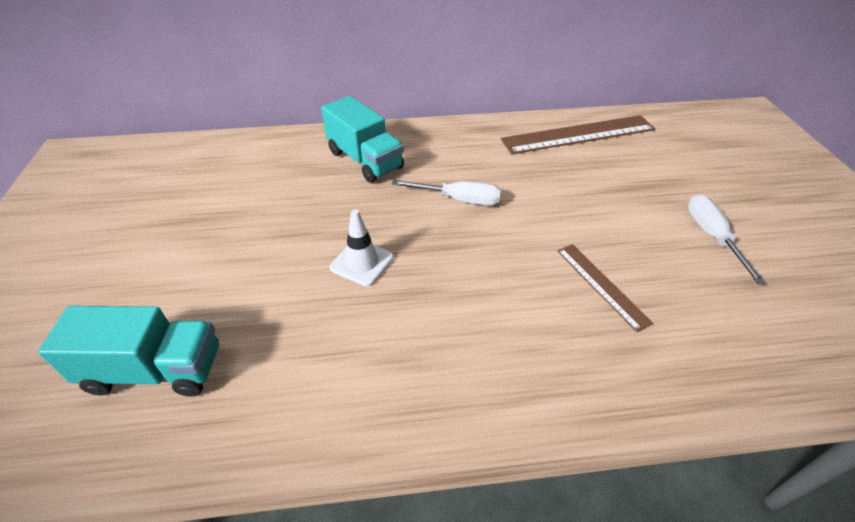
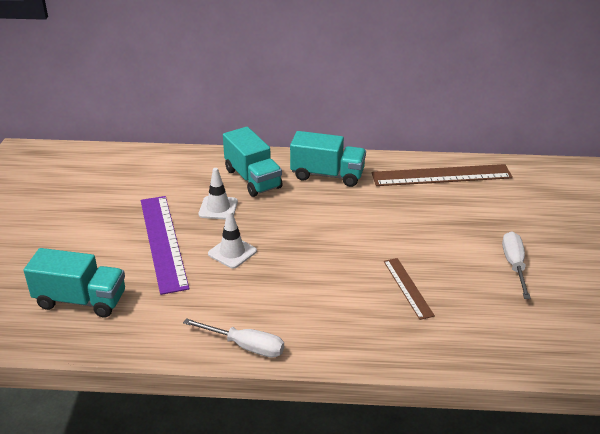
camera: 10 degrees right, 10 degrees down
(266, 258) = (163, 242): none -> purple ruler
(330, 202) = (218, 208): none -> white traffic cone
(451, 147) = (327, 175): none -> turquoise truck
(459, 199) = (319, 217): white screwdriver -> white screwdriver (245, 346)

